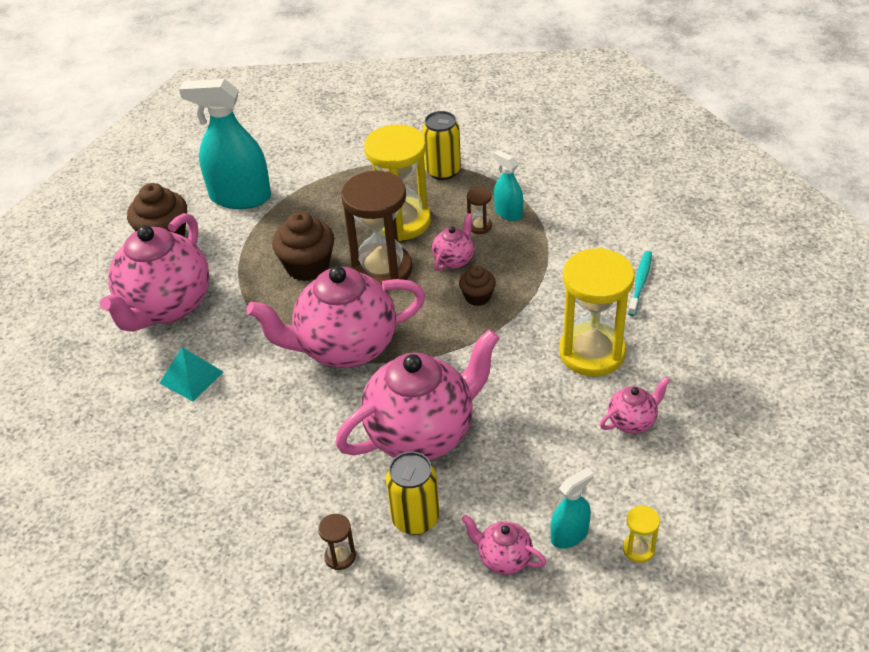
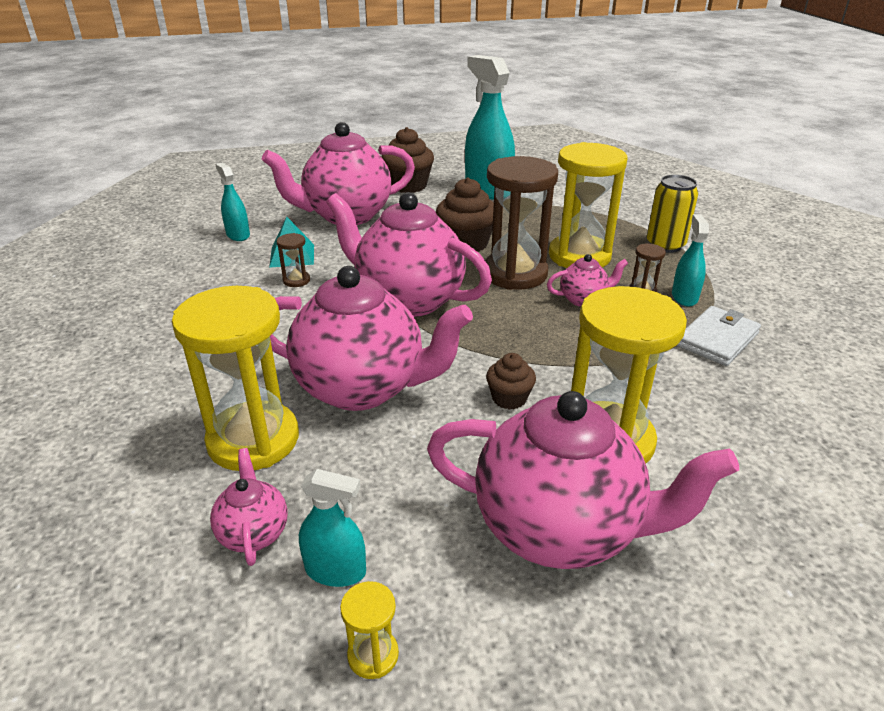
camera: 45 degrees right, 10 degrees down
(105, 394) = (238, 235): none -> turquoise spray bottle
(340, 556) = (167, 419): brown hourglass -> brown hourglass (296, 280)
(415, 518) = (253, 440): yellow can -> yellow hourglass
(477, 297) = (563, 333): brown cupcake -> brown cupcake (509, 398)
(563, 235) = (717, 339): none -> white wallet
(632, 421) = (559, 529): pink teapot -> pink teapot, size x2.25
(640, 283) = (752, 422): turquoise toothbrush -> none

